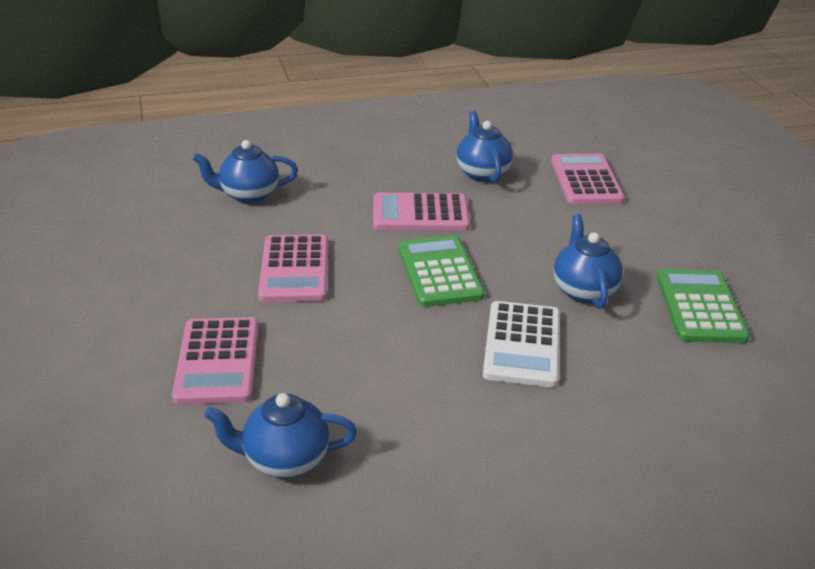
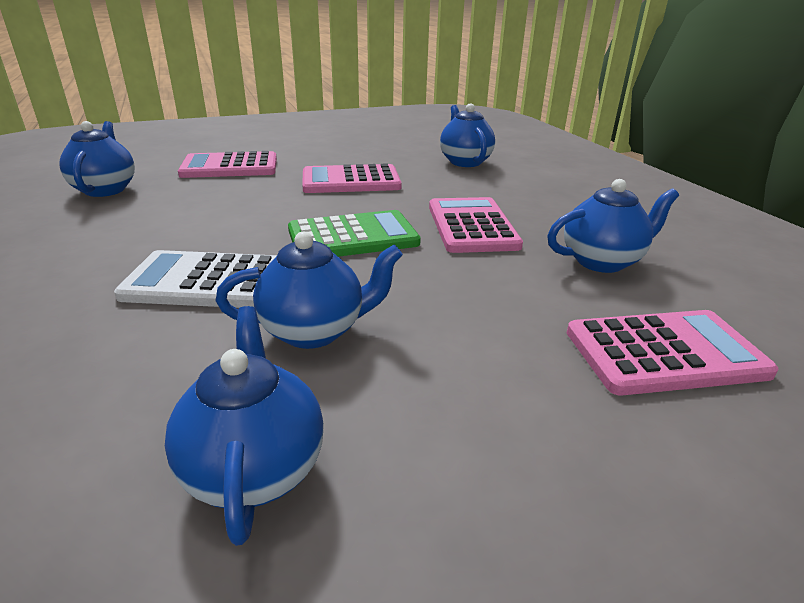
camera: 85 degrees right, 5 degrees down
(700, 307) = (254, 468): green calculator -> blue teapot

